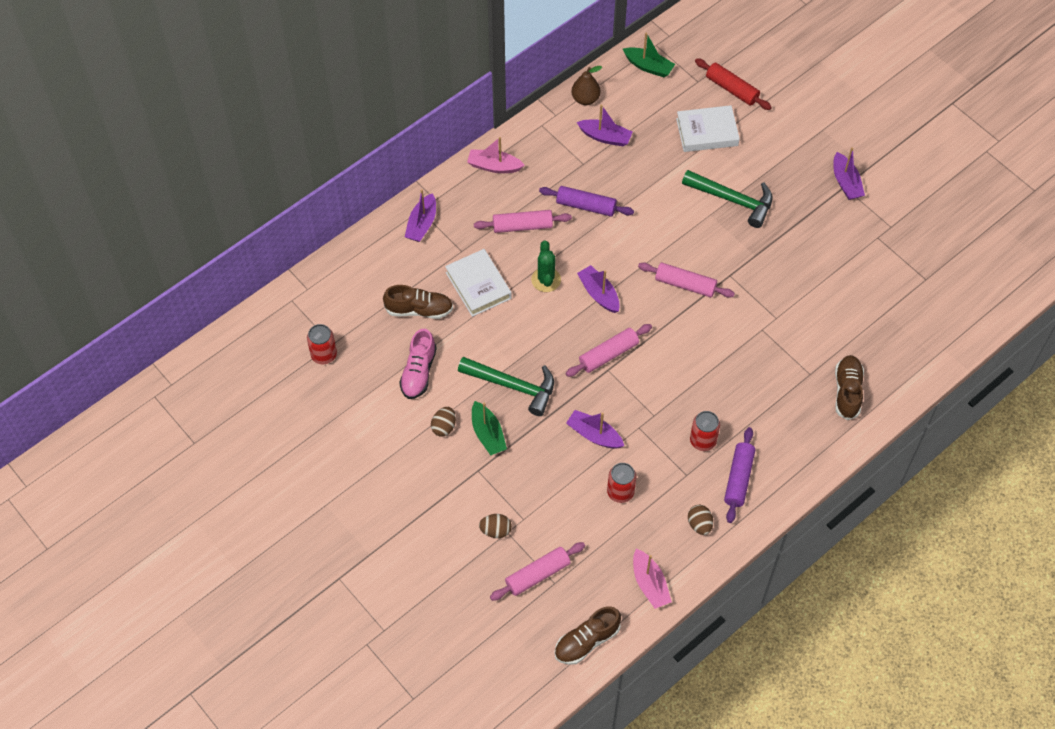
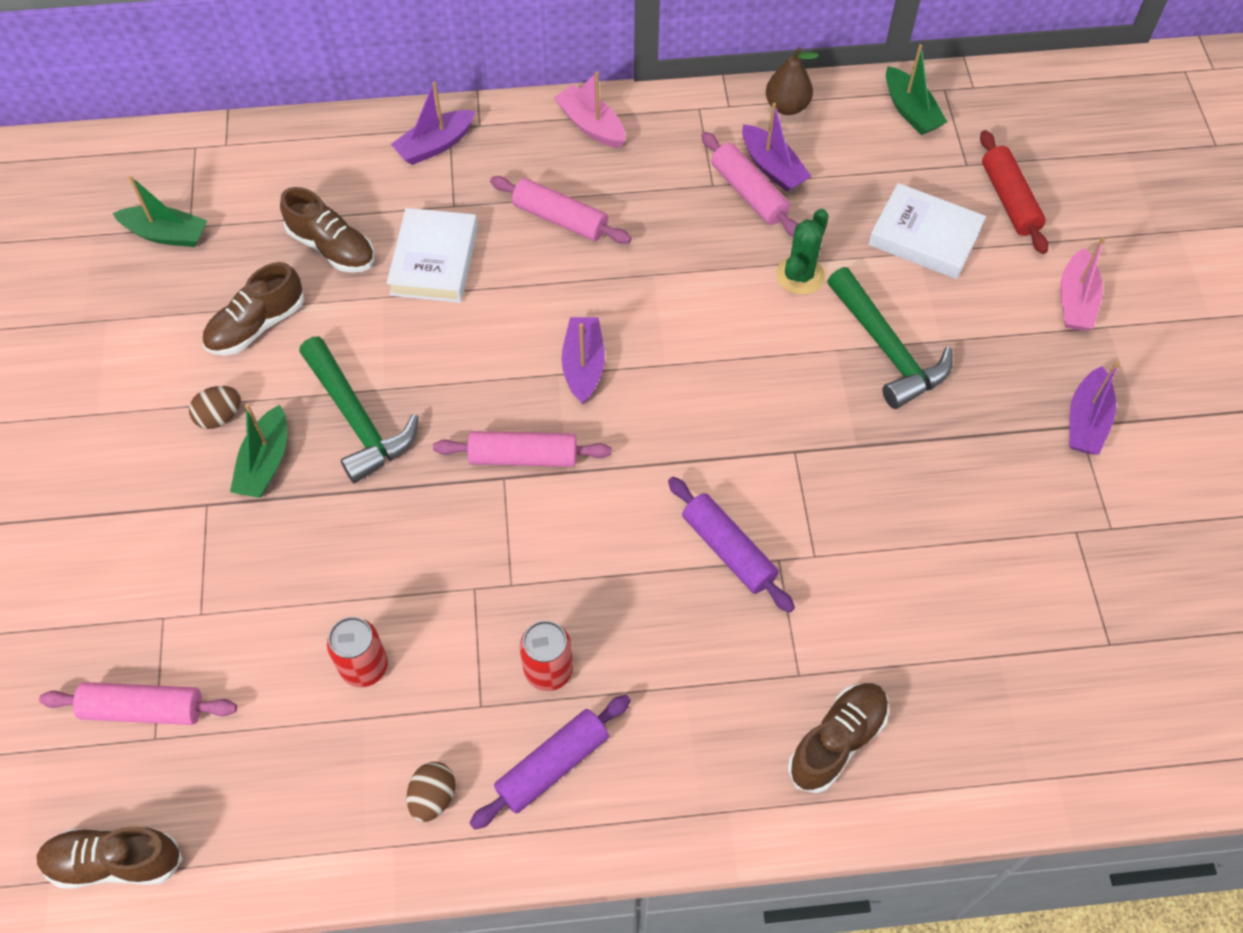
camera: 35 degrees right, 0 degrees up
(324, 355) = (166, 234): red can -> green boat
(418, 372) = (257, 326): pink shoe -> brown shoe
(495, 530) = (150, 605): brown egg -> none
(546, 280) = (528, 305): green cactus -> green cactus (800, 275)
(586, 206) = (668, 240): purple rolling pin -> purple rolling pin (728, 550)
(594, 435) = (403, 557): purple boat -> none
(649, 584) = (281, 839): pink boat -> pink boat (1075, 301)
(685, 284) = (717, 425): pink rolling pin -> pink rolling pin (749, 193)

